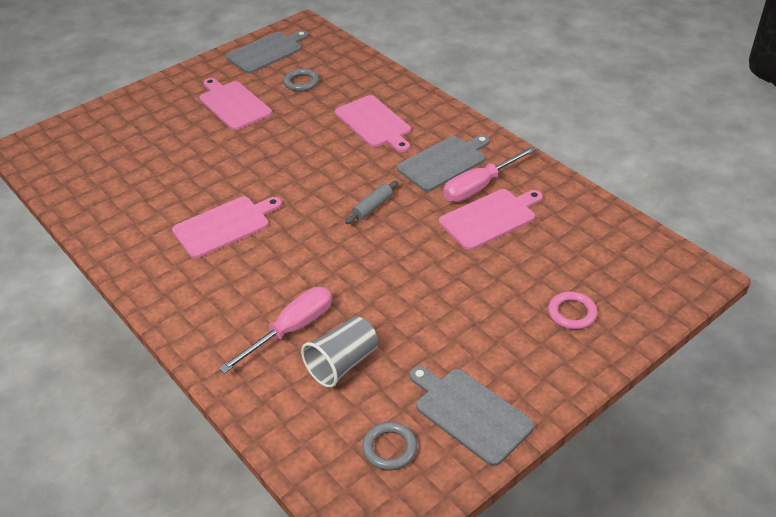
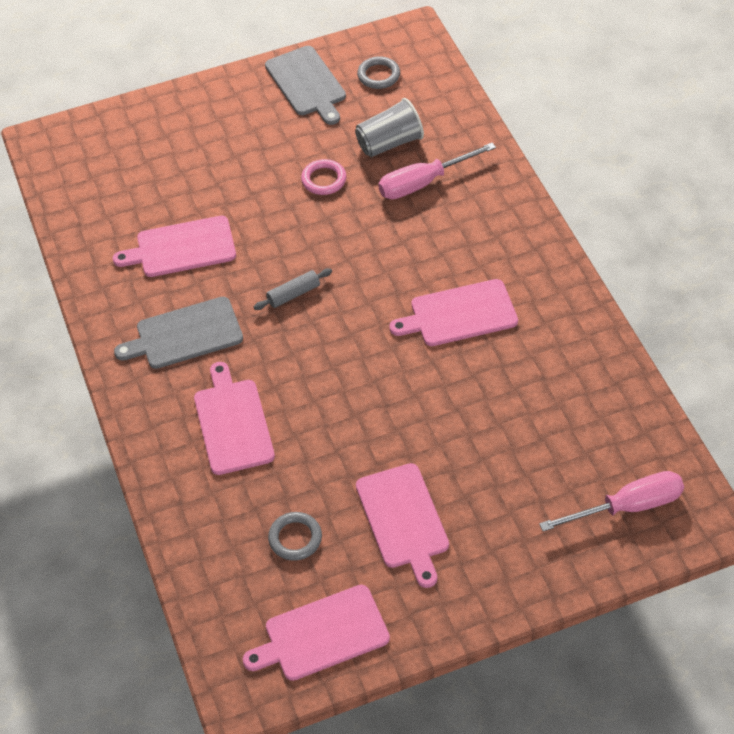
camera: 160 degrees left, 10 degrees up
(267, 52) = (322, 634): grey cutting board -> pink cutting board
(479, 186) = (167, 289): pink screwdriver -> pink screwdriver (627, 506)
(572, 313) = (175, 136): pink ring -> pink ring (324, 180)

